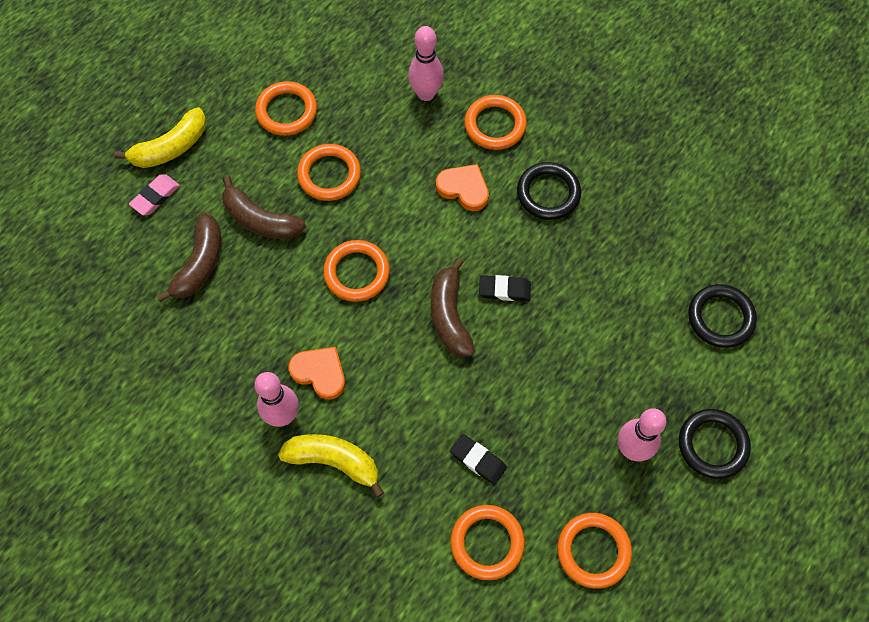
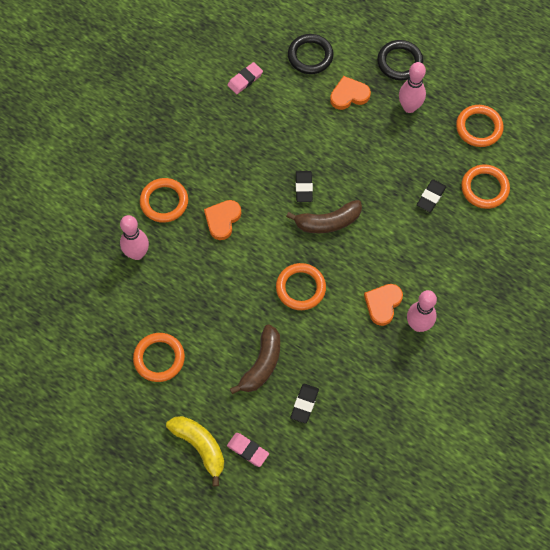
camera: 95 degrees left, 0 degrees up
(200, 263) = (304, 404): brown banana -> black eraser
(329, 175) = (217, 318): orange ring -> none
(334, 461) = (446, 287): yellow banana -> none
(548, 193) = (222, 163): black ring -> none
(653, 364) = (349, 95): none -> orange heart
(679, 229) = (245, 80): none -> pink eraser

